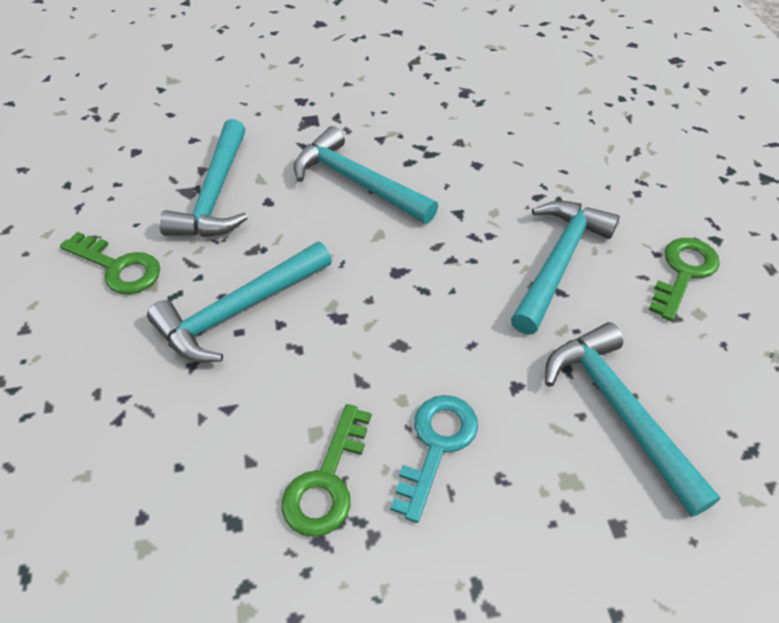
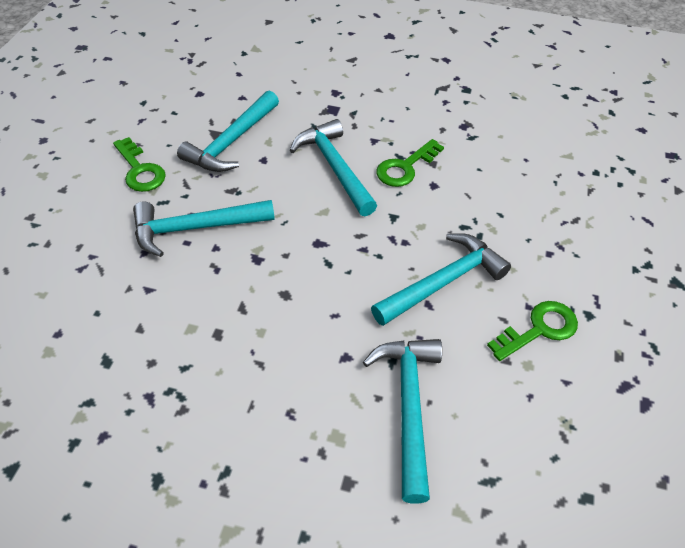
camera: 25 degrees right, 0 degrees up
(327, 481) = (177, 362): green key -> green key (405, 167)
(436, 445) = (262, 372): turquoise key -> none

